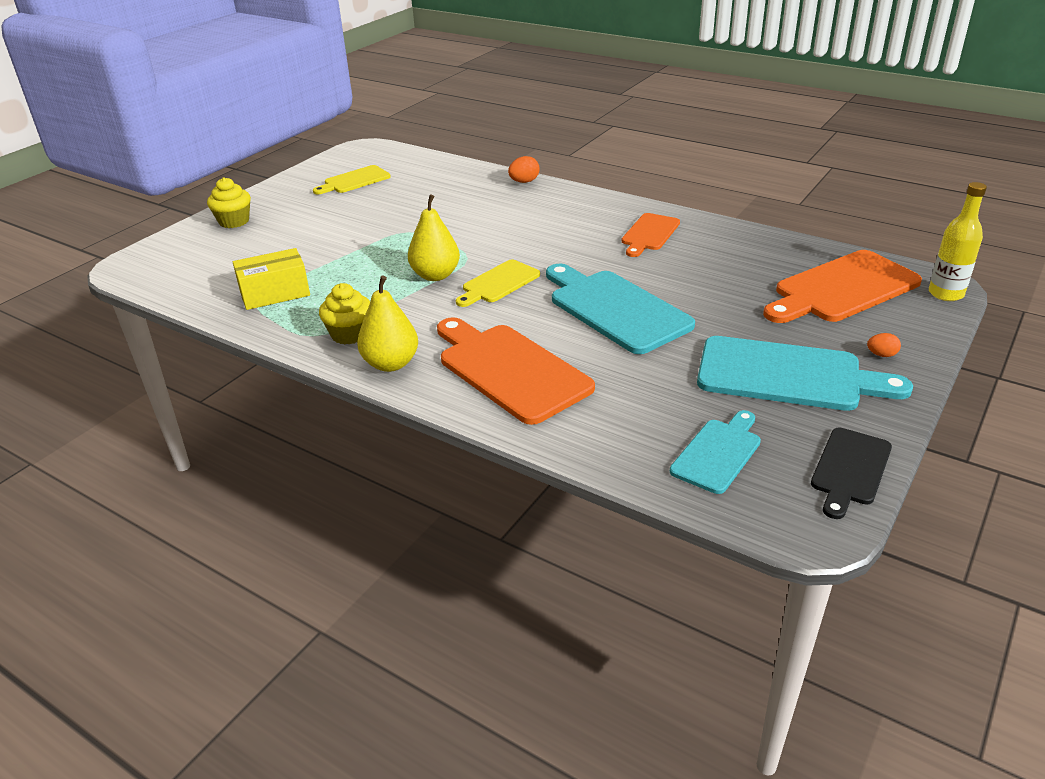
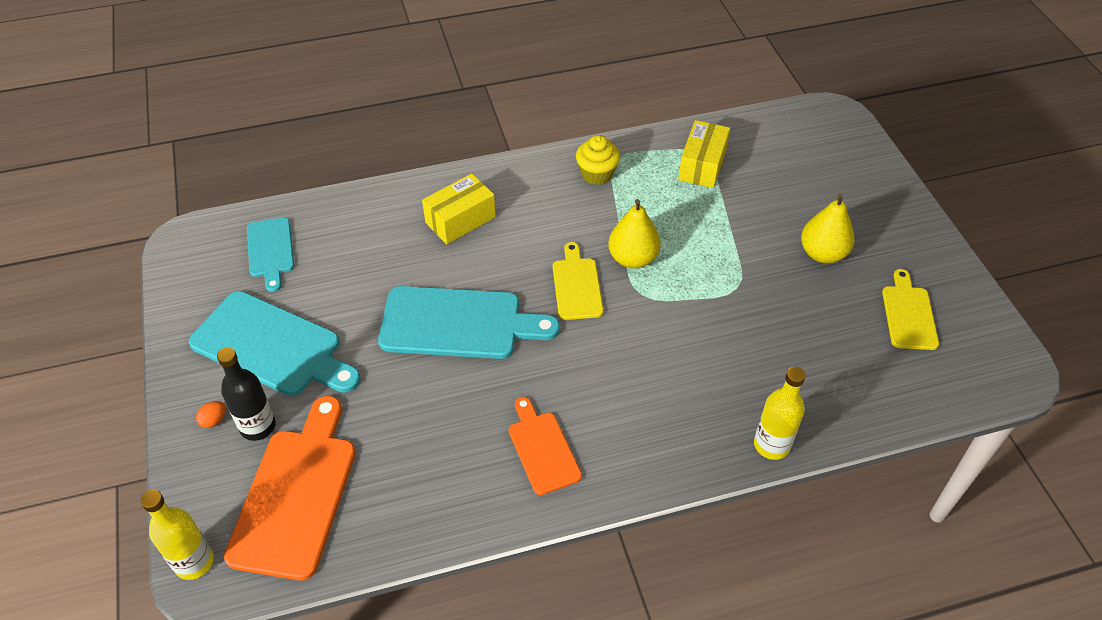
camera: 130 degrees right, 15 degrees up
(234, 221) = (875, 195): yellow cupcake -> none
(391, 364) = (536, 174): yellow pear -> yellow pear (822, 253)
(509, 370) = (460, 220): orange cutting board -> yellow box
(524, 182) = (771, 445): orange egg -> yellow bottle
(788, 375) = (272, 346): turquoise cutting board -> turquoise cutting board turned 120 degrees counterclockwise
(844, 333) = (258, 426): none -> black bottle
(850, 469) = (182, 292): black cutting board -> none

